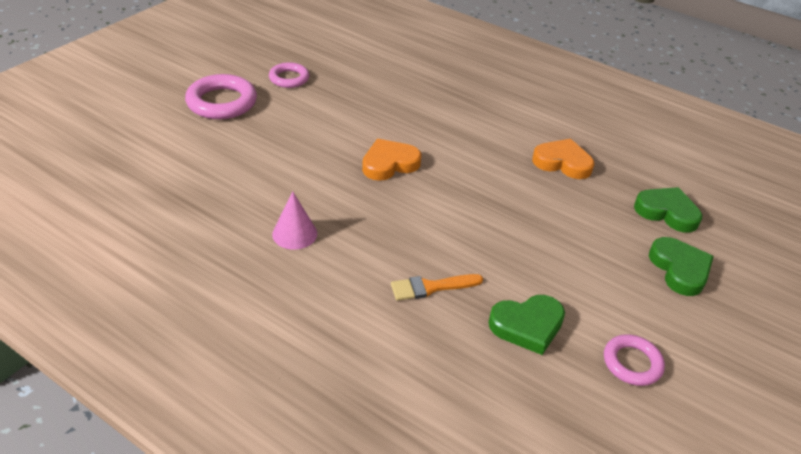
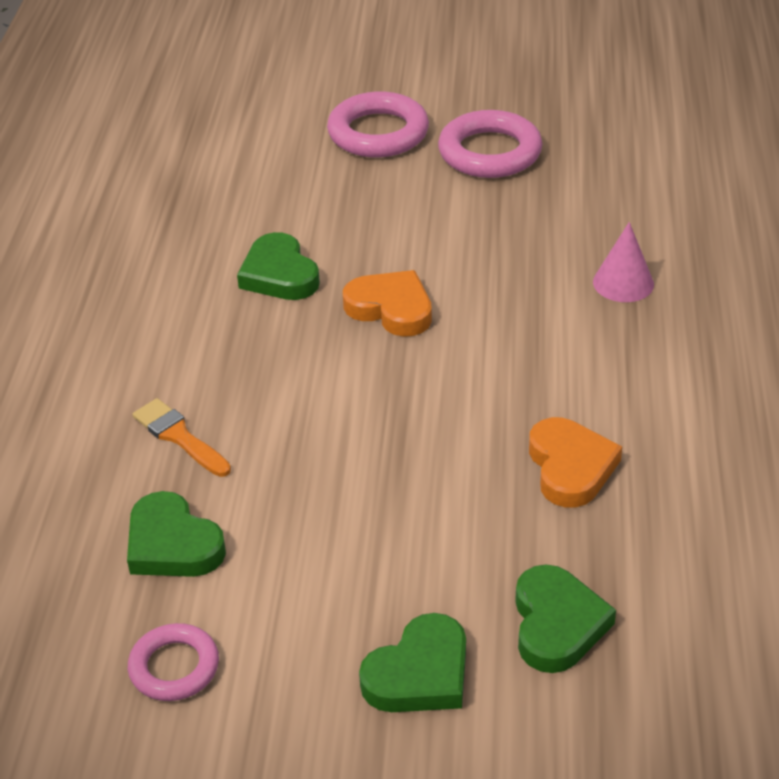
camera: 65 degrees right, 0 degrees up
(289, 78) = (490, 152): pink ring -> pink ring, size x1.64
(294, 233) = (185, 295): pink cone -> pink cone (623, 283)
(315, 189) = (279, 274): none -> green heart

